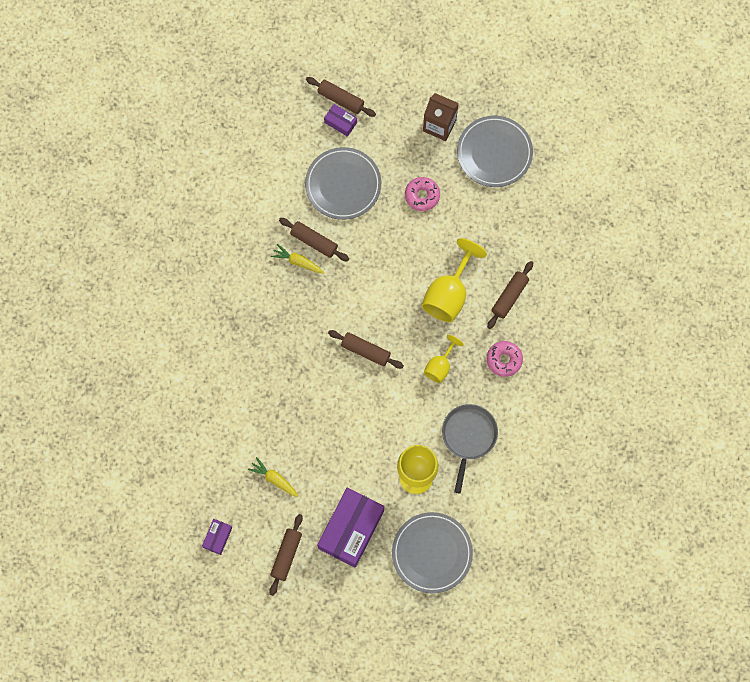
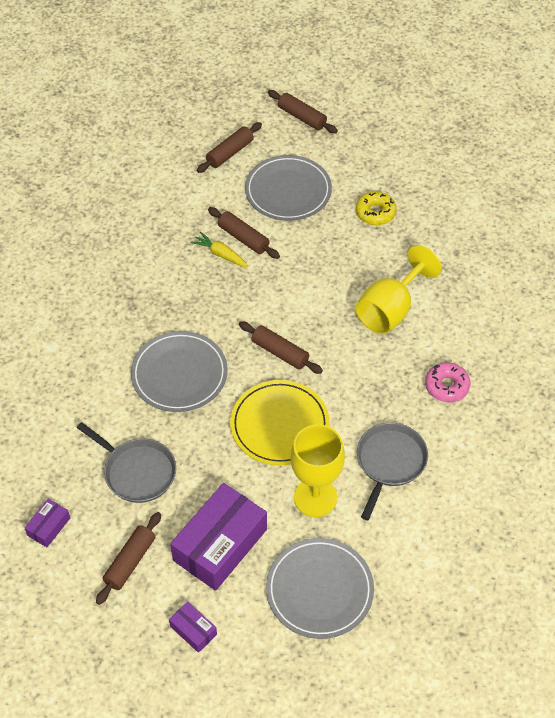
camera: 10 degrees right, 20 degrees down
(274, 479) = (137, 472): yellow carrot -> grey pan
(340, 122) = (297, 136): purple box -> purple box (193, 630)
(377, 418) = (279, 425): none -> yellow plate
(422, 196) = (375, 213): pink donut -> yellow donut
(439, 125) = (406, 153): brown carton -> none
(440, 366) = (367, 381): yellow goblet -> none
(494, 153) = (464, 185): grey plate -> grey plate (179, 374)
(509, 296) = (462, 322): brown rolling pin -> brown rolling pin (230, 153)

